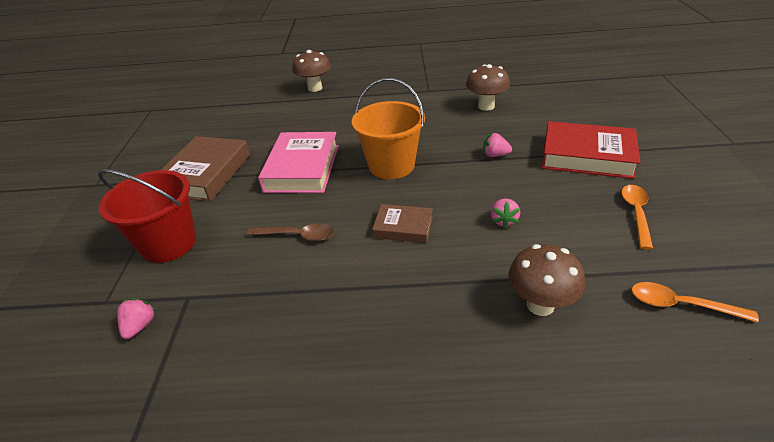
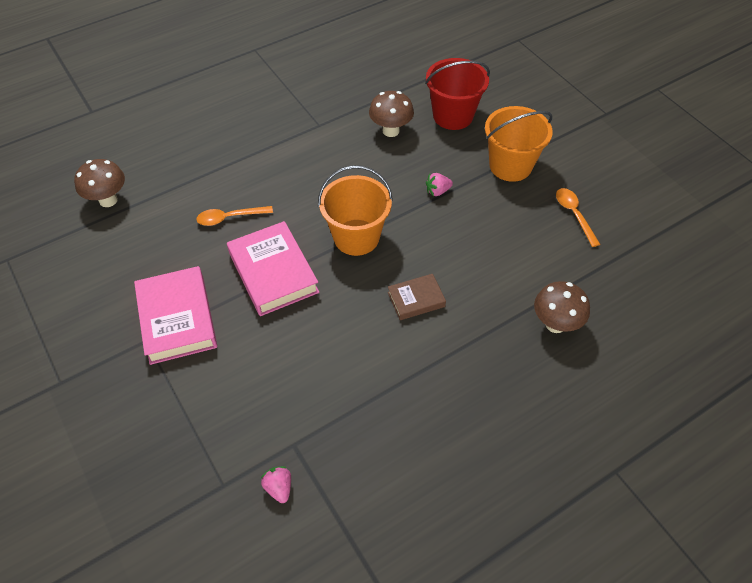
camera: 35 degrees left, 15 degrees up
(168, 243) = (222, 407): red bucket -> red bucket (453, 116)
(206, 174) = (177, 319): brown book -> pink book
(297, 236) = (334, 346): brown spoon -> none
(315, 88) = (189, 159): brown mushroom -> brown mushroom (108, 200)
(503, 221) = (487, 260): pink strawberry -> none
(587, 156) = (510, 166): red book -> orange bucket
(680, 305) = (635, 284): orange spoon -> orange spoon (229, 218)

